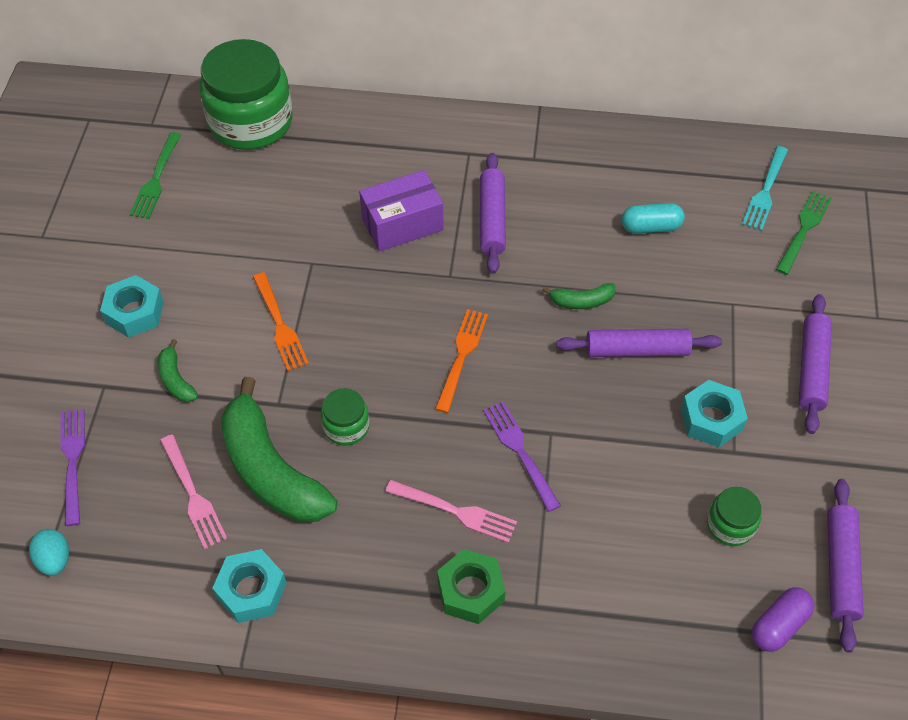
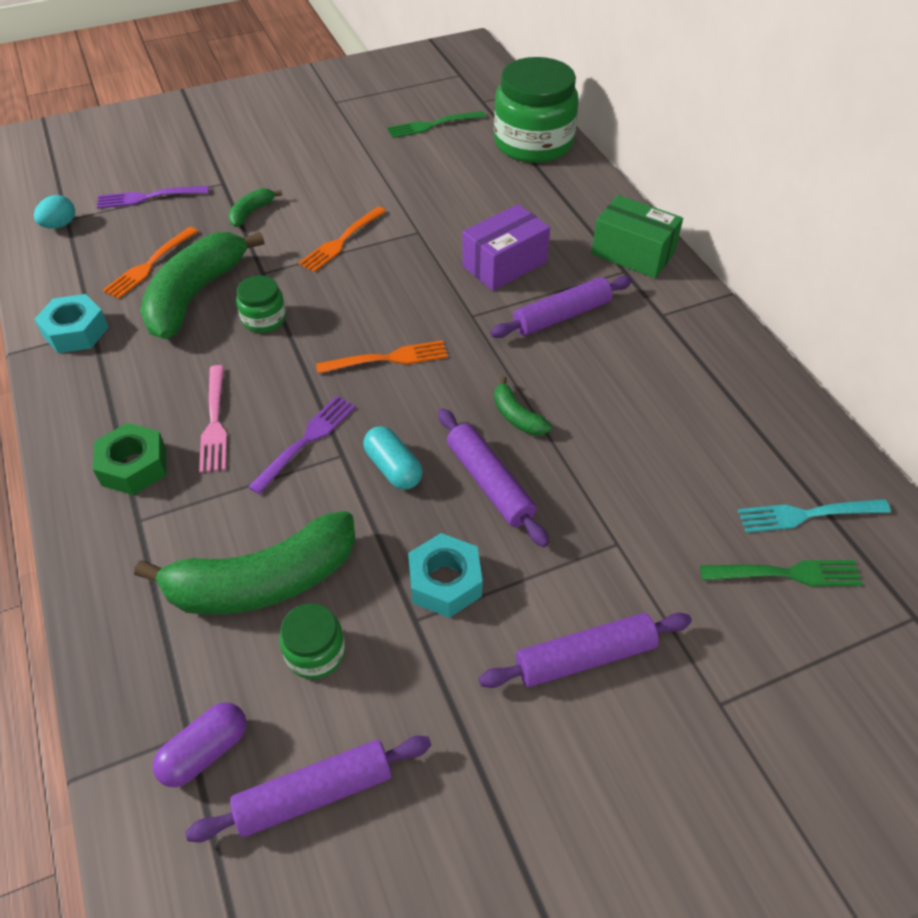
camera: 60 degrees right, 5 degrees down
(73, 461) = (148, 197): purple fork -> purple fork turned 150 degrees counterclockwise
(135, 312) = (299, 168): turquoise nut -> none
(193, 495) = (149, 265): pink fork -> orange fork
(402, 224) = (504, 264): purple box -> purple box turned 75 degrees counterclockwise
(452, 137) = (633, 253): none -> green box
(649, 535) = (263, 582): none -> green banana
(651, 227) = (659, 433): turquoise capsule -> turquoise capsule (393, 468)
(779, 625) = (205, 751): purple capsule -> purple capsule turned 60 degrees counterclockwise

